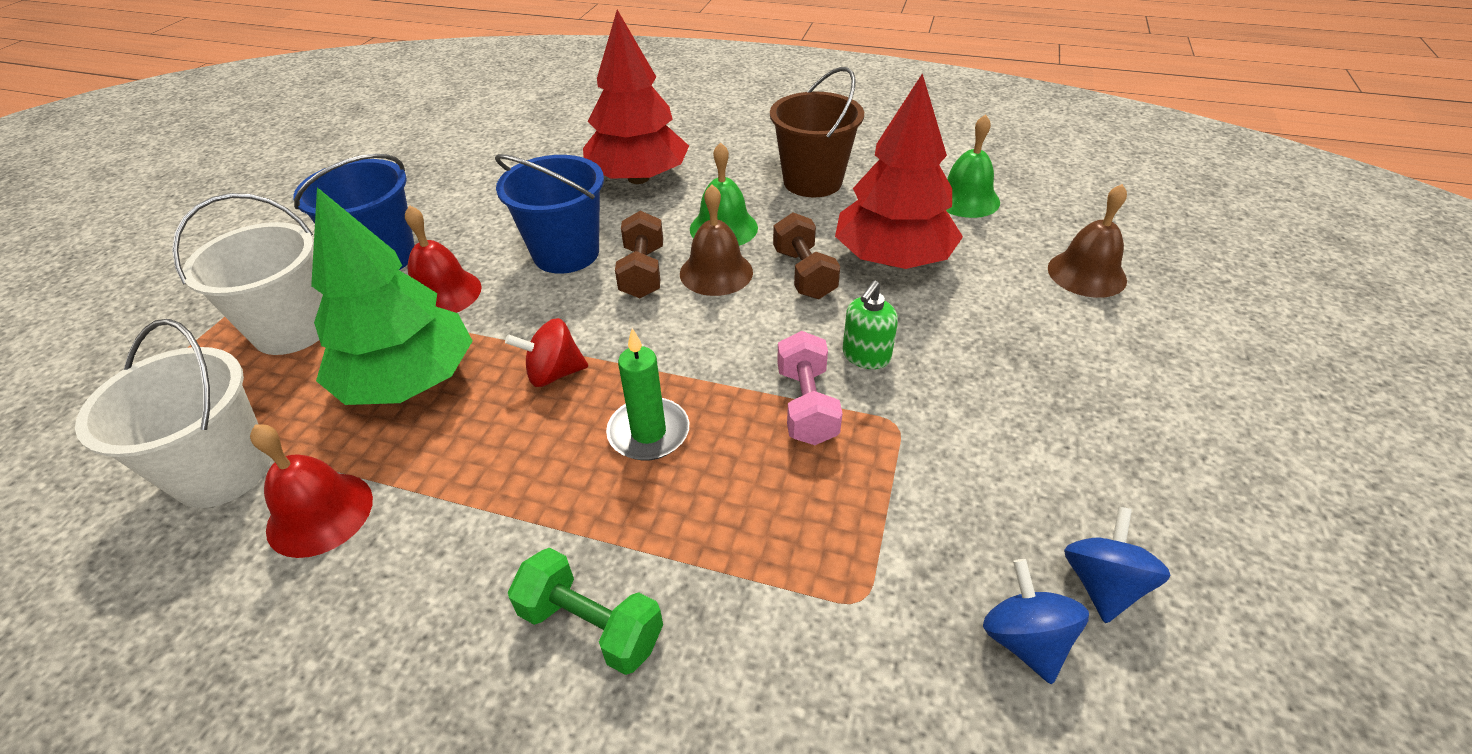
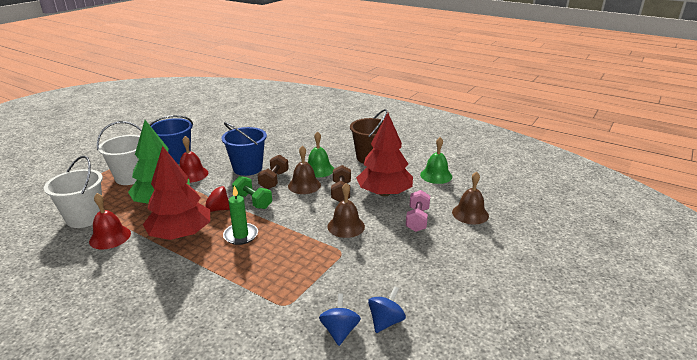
camera: 15 degrees right, 15 degrees down
(591, 625) = (182, 290): green dumbbell -> green dumbbell (253, 201)
(638, 178) = (295, 145): red tree -> red tree (180, 234)
(806, 405) = (309, 238): pink dumbbell -> pink dumbbell (417, 219)
(865, 356) = (346, 226): green soap dispenser -> brown bell

